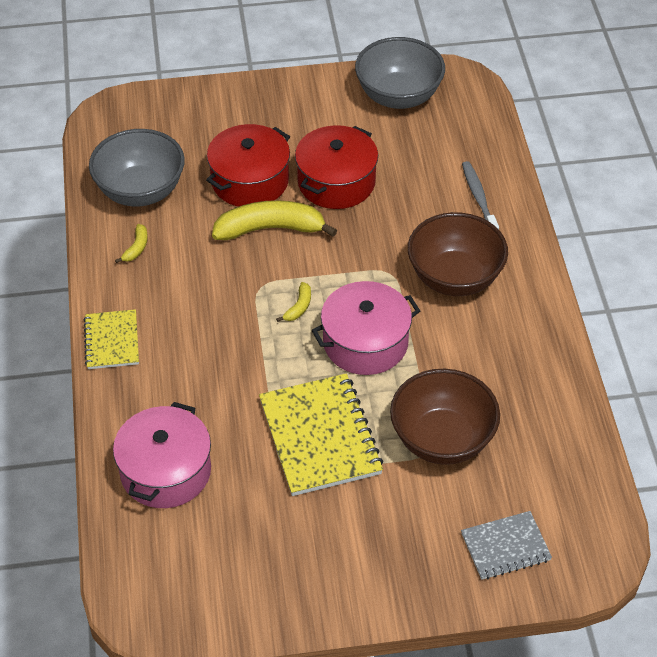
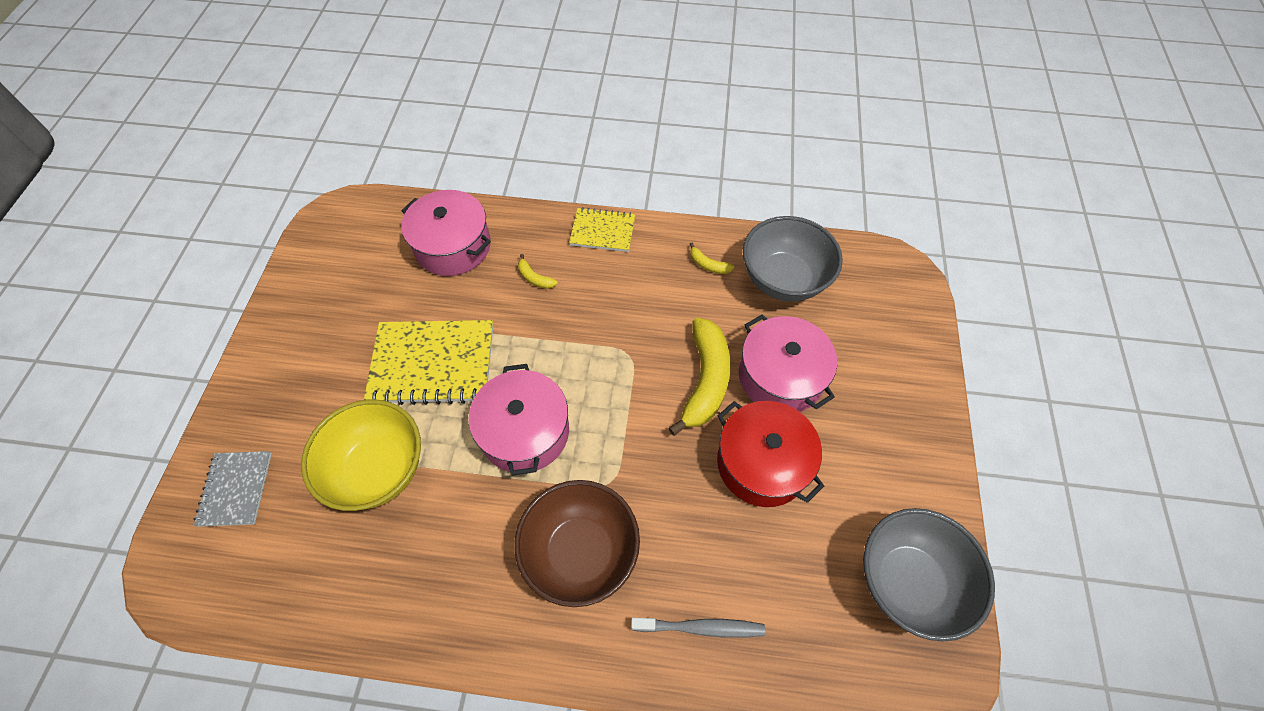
camera: 105 degrees right, 10 degrees up
(250, 181) = (780, 376): red pot -> pink pot
(299, 307) = (592, 382): yellow banana -> yellow banana (535, 278)
(442, 439) = (378, 469): brown bowl -> yellow bowl

